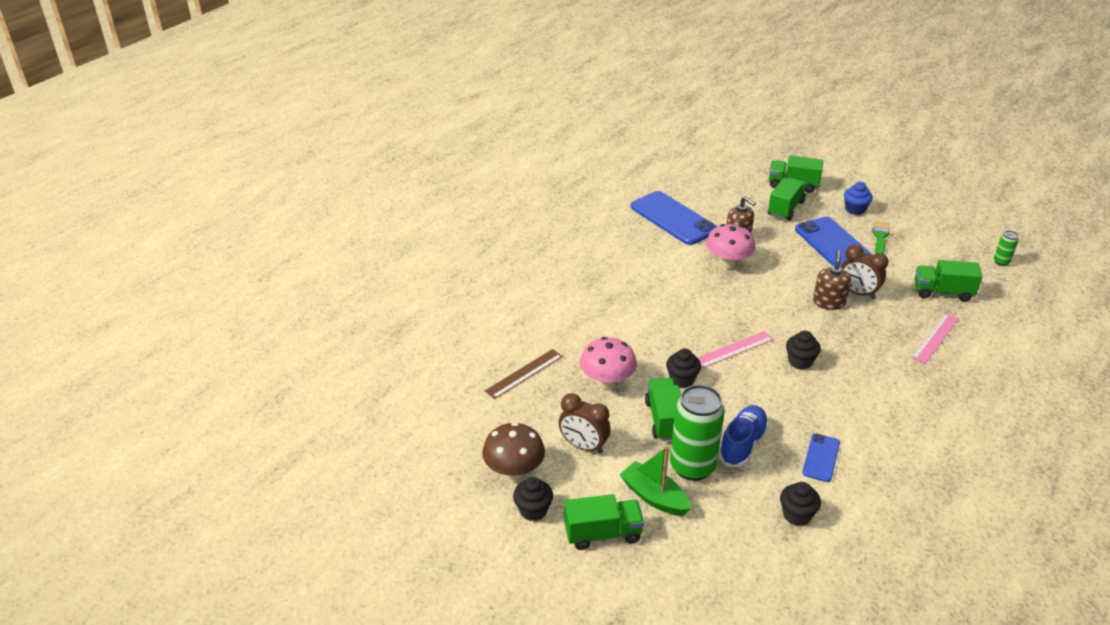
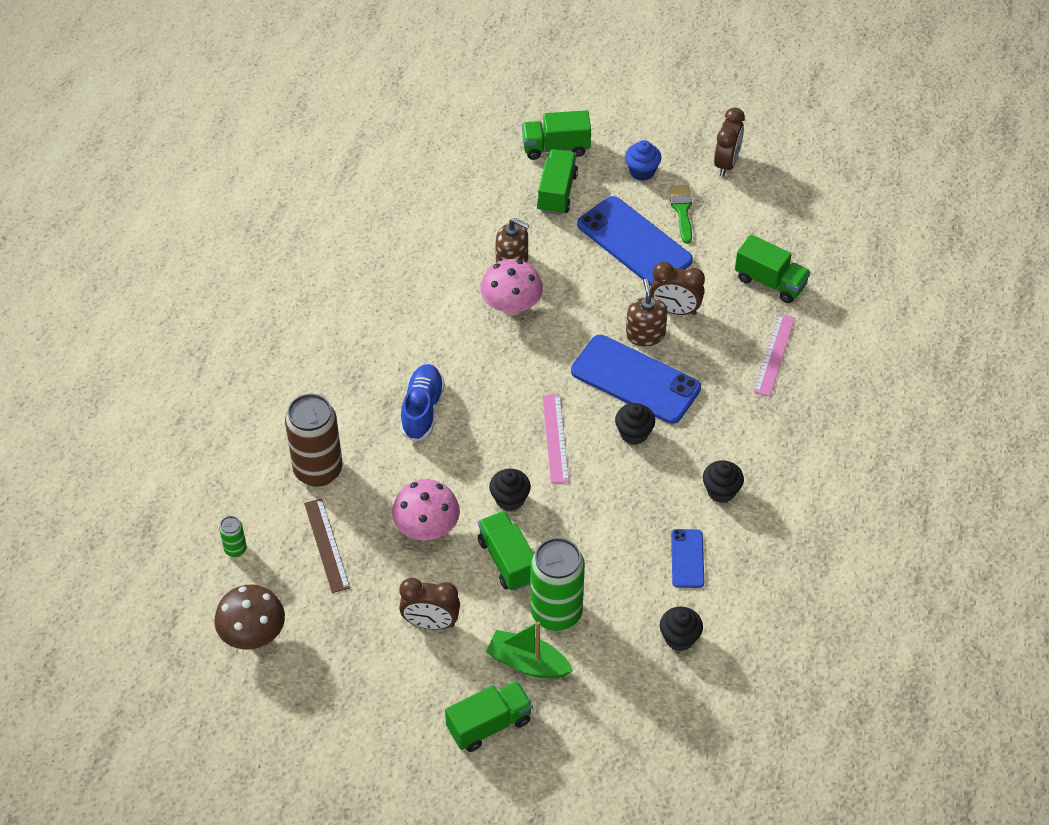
camera: 20 degrees left, 15 degrees up
(514, 471) = (367, 679): brown mushroom -> brown mushroom (253, 635)
(524, 373) = (326, 545): brown ruler -> brown ruler turned 45 degrees counterclockwise
(533, 510) = (406, 720): black cupcake -> black cupcake (721, 491)
(539, 326) = (318, 470): none -> brown can
(673, 218) = (422, 248): blue phone -> blue phone (635, 380)
(733, 349) = (555, 438): pink ruler -> pink ruler turned 45 degrees counterclockwise
(742, 444) = (601, 567): blue shoe -> blue shoe (422, 410)
(923, 218) = (726, 163): none -> brown clock
(942, 292) = (770, 282): green truck -> green truck turned 135 degrees counterclockwise
(1001, 262) = (828, 214): green can -> green can (235, 549)

